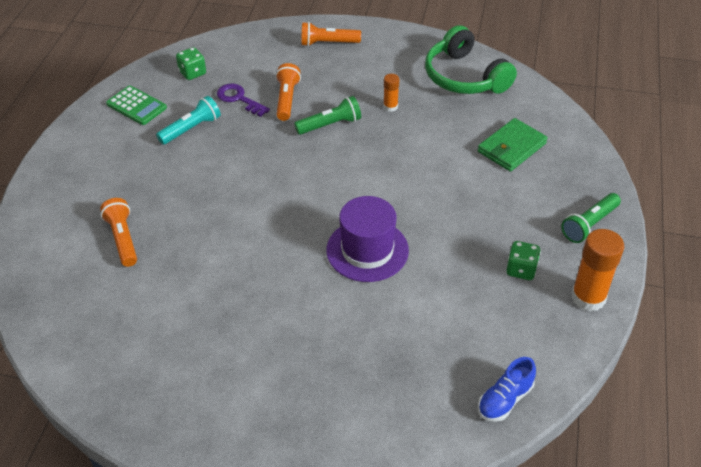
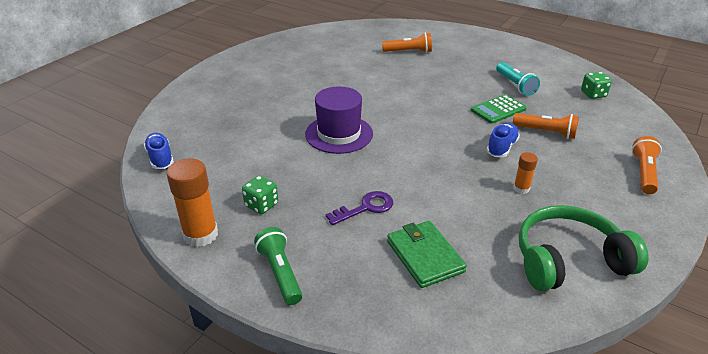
camera: 110 degrees right, 10 degrees down
(136, 106) = (550, 68): green calculator -> green calculator (498, 110)
(239, 99) = (551, 110): purple key -> purple key (366, 208)
(330, 125) = (501, 147): green flashlight -> blue shoe

